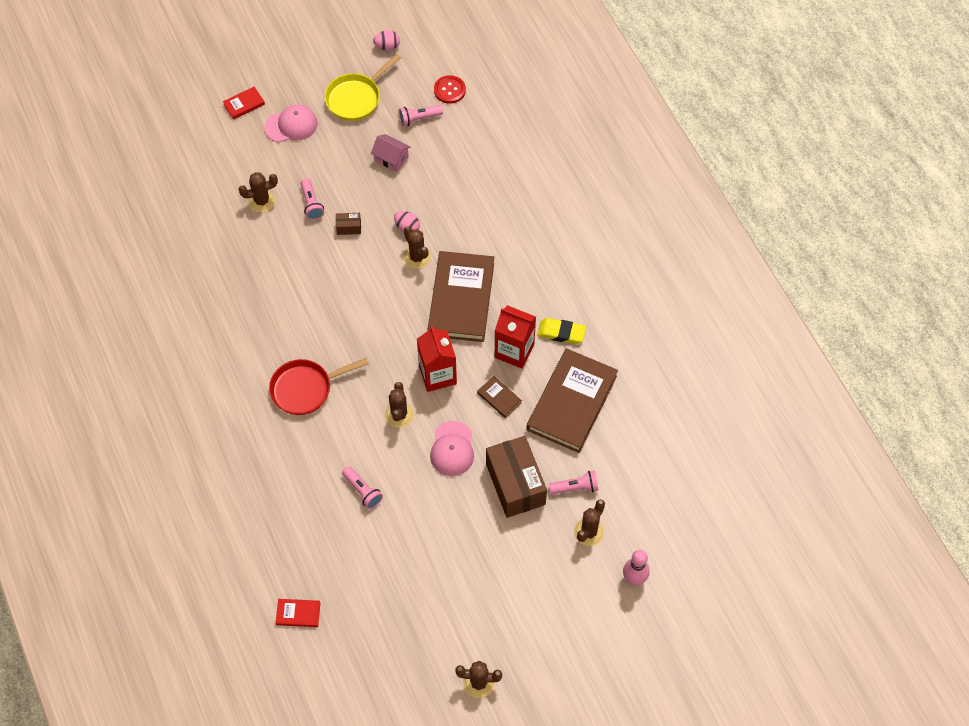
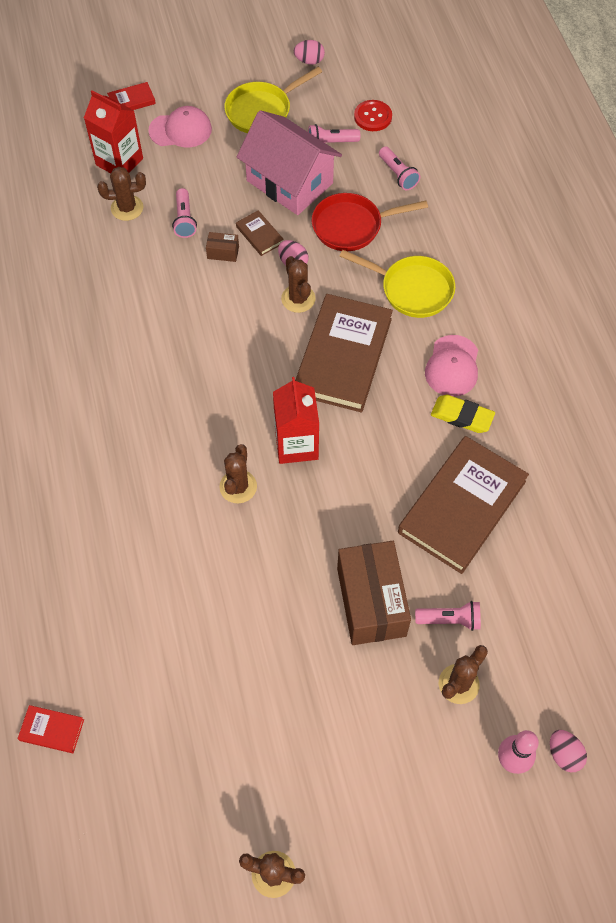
camera: 10 degrees right, 0 degrees up
(305, 389) = (128, 436): red pan -> red pan (351, 226)
(362, 491) = (171, 578): pink flashlight -> pink flashlight (398, 174)
(391, 158) = (289, 182): pink house -> pink house, size x2.11
(452, 449) = (297, 542): pink cap -> pink cap (452, 366)
(499, 398) = (369, 486): brown book -> brown book (259, 235)
(506, 236) = (412, 289): none -> yellow pan
(514, 351) = (398, 429): red carton -> red carton (119, 162)
(670, 568) = (564, 754): none -> pink egg

